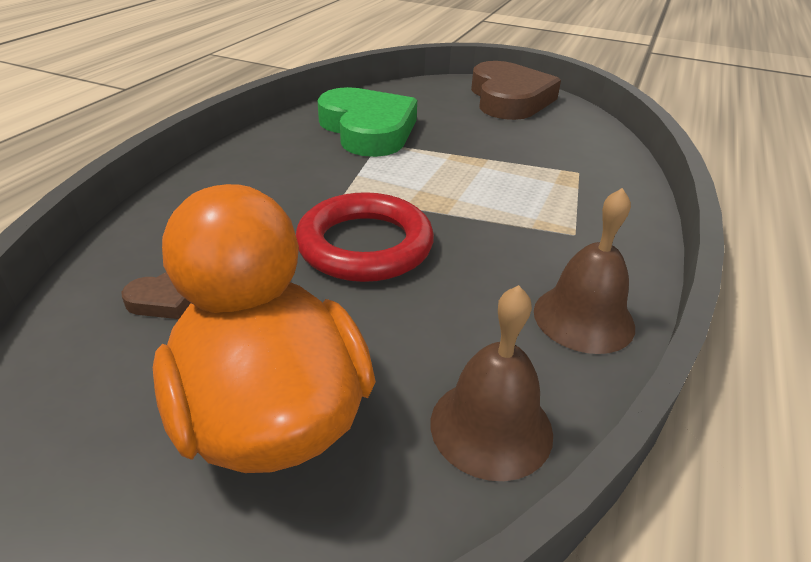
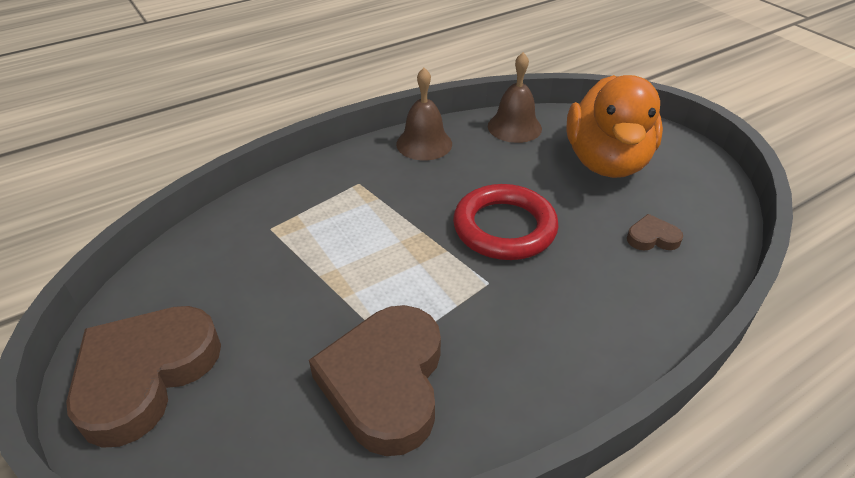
camera: 145 degrees left, 5 degrees up
(368, 130) = (385, 382): green heart -> brown heart

